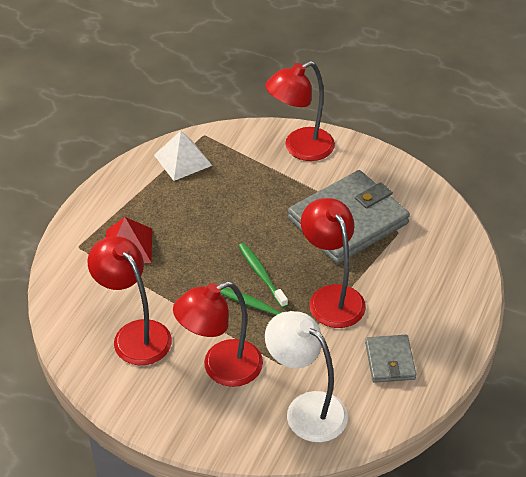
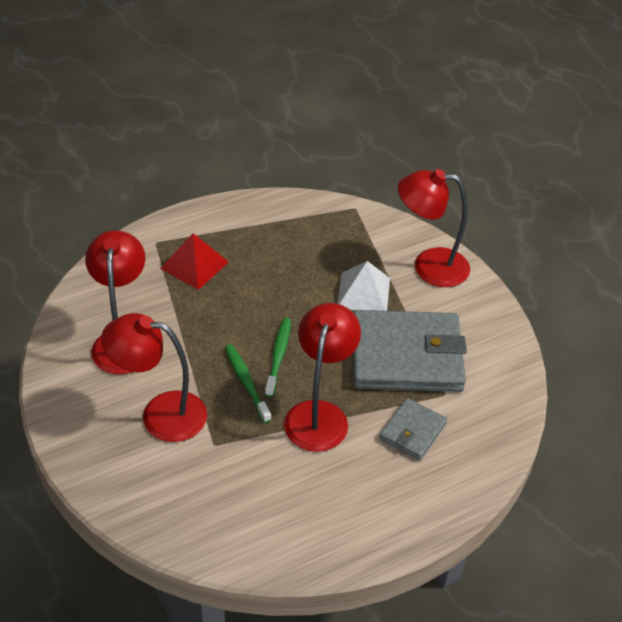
camera: 35 degrees right, 0 degrees up
(182, 160) = (314, 219): white pyramid -> white pyramid (363, 293)
(306, 409) = (193, 498): white lamp -> none
(390, 361) = (312, 506): grey wallet -> grey wallet (412, 431)

